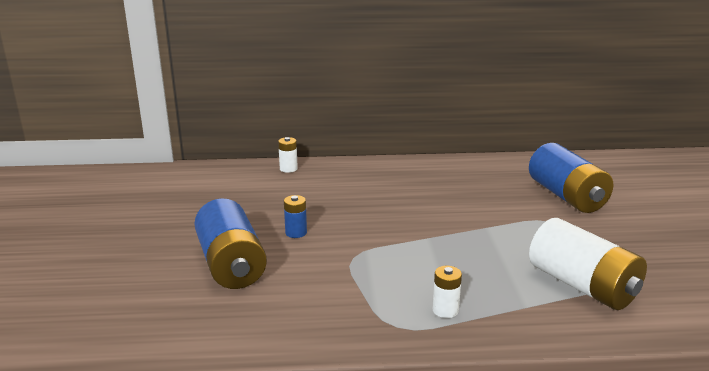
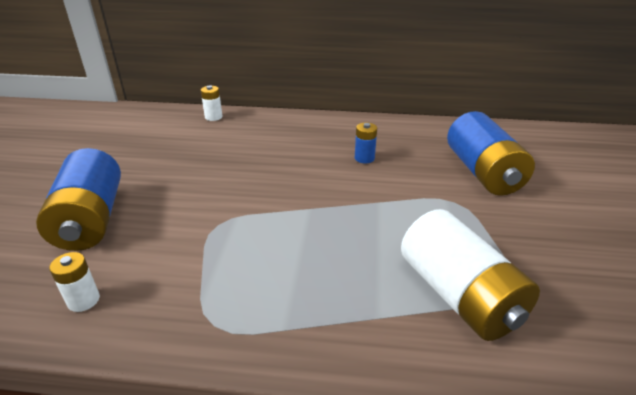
camera: 10 degrees right, 10 degrees up
(296, 233) = (177, 188): blue battery -> blue battery (364, 158)
(445, 310) = (280, 310): white battery -> white battery (83, 300)

